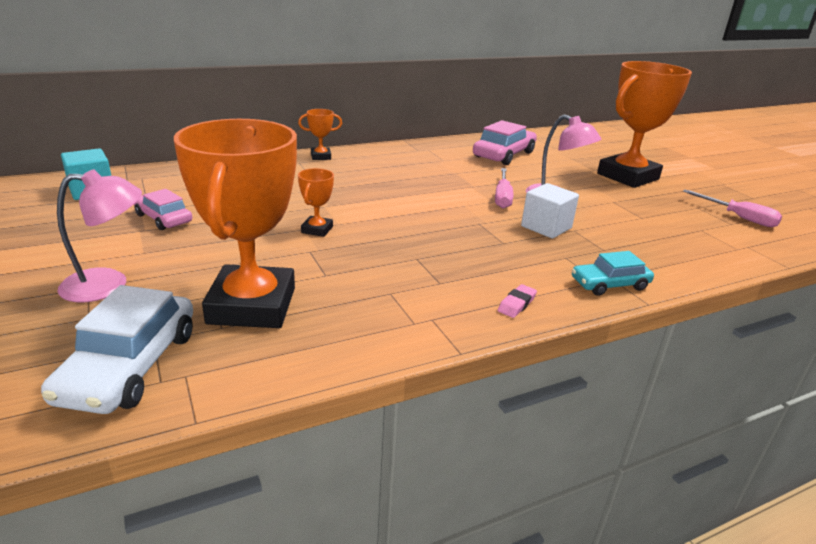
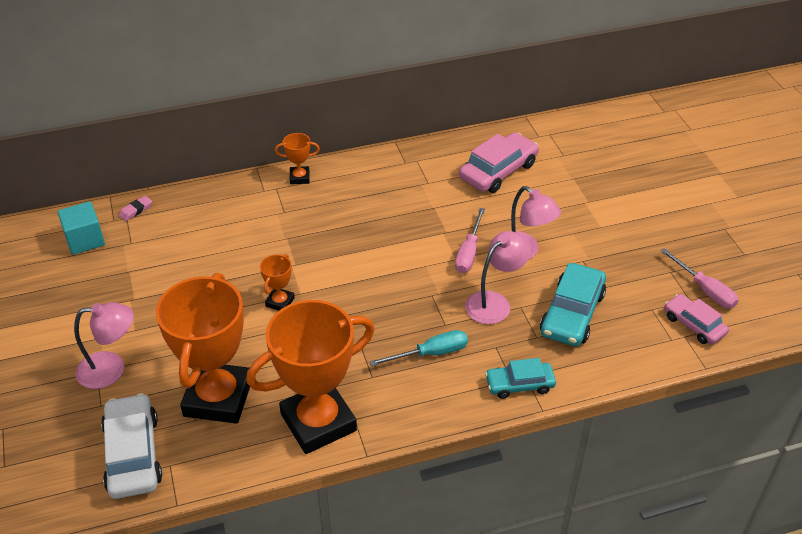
camera: 10 degrees right, 15 degrees up
(130, 366) = (133, 454): white car -> white car turned 150 degrees clockwise
(163, 218) = (149, 283): pink car -> pink car (694, 325)
(499, 263) = (431, 353): none -> turquoise screwdriver
(516, 304) = (428, 405): pink eraser -> pink eraser (136, 210)
(546, 227) = (494, 302): white cube -> pink lamp
(627, 176) = (621, 214): orange trophy -> orange trophy (318, 422)
(627, 233) = (572, 313): none -> turquoise car

